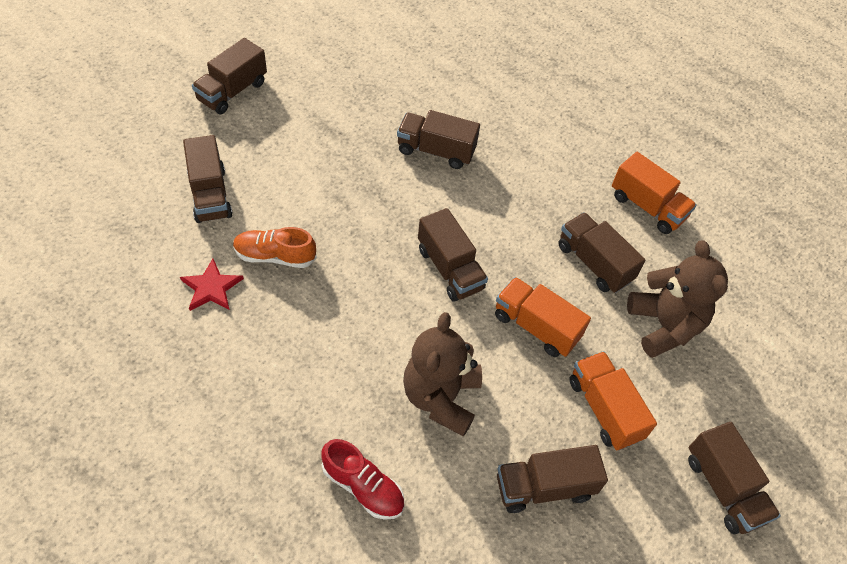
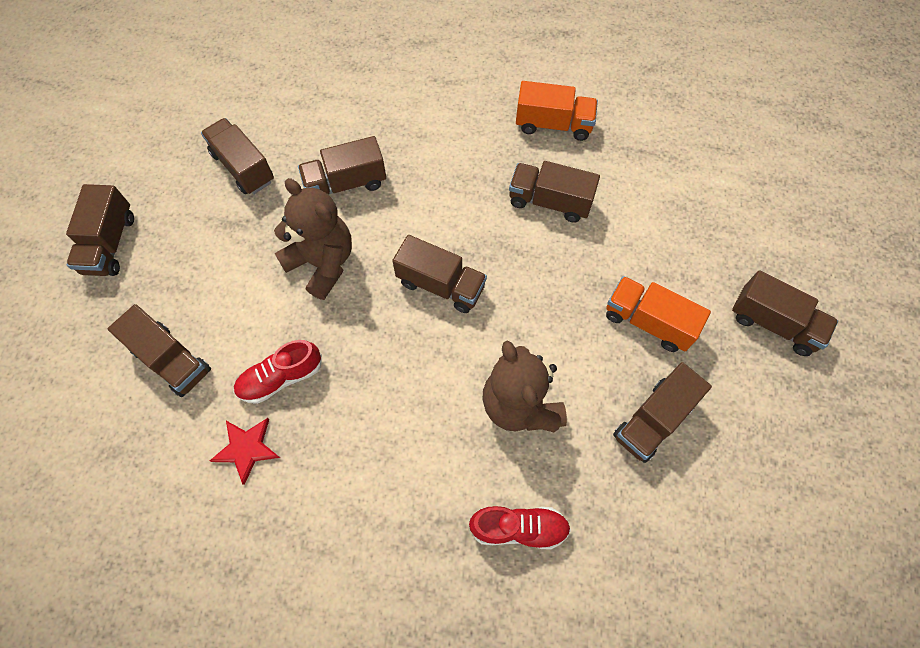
camera: 30 degrees left, 10 degrees up
(275, 256) = (281, 378): orange shoe -> red shoe
(368, 95) = (243, 167): none -> brown truck
(536, 327) = (547, 288): orange truck -> none
(664, 325) = (639, 220): brown teddy bear -> brown teddy bear (322, 263)

